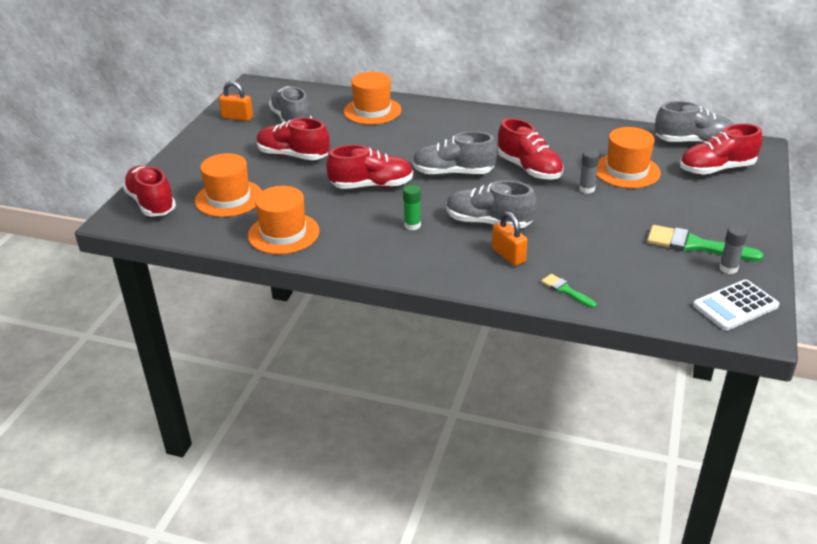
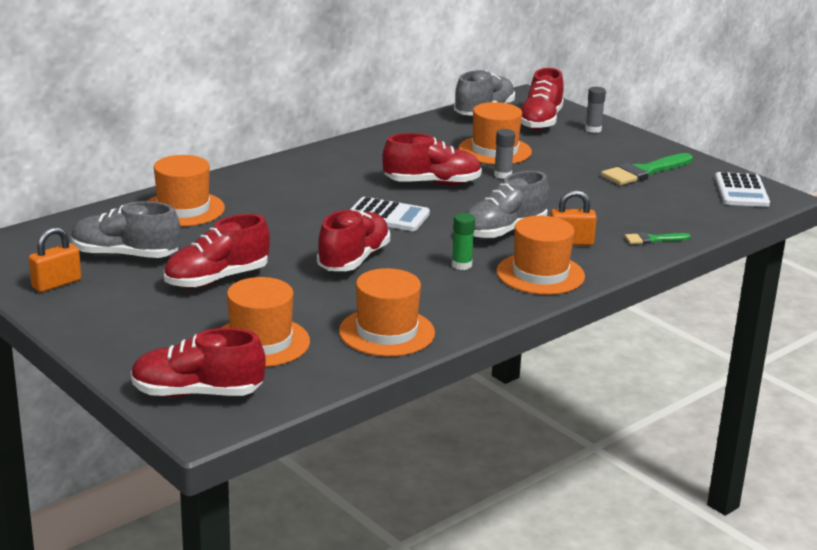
camera: 60 degrees left, 10 degrees down
(437, 260) = (540, 274): none -> orange hat
(453, 173) = (388, 216): grey shoe -> white calculator
(728, 268) = (689, 174): grey glue stick -> grey glue stick (593, 129)

